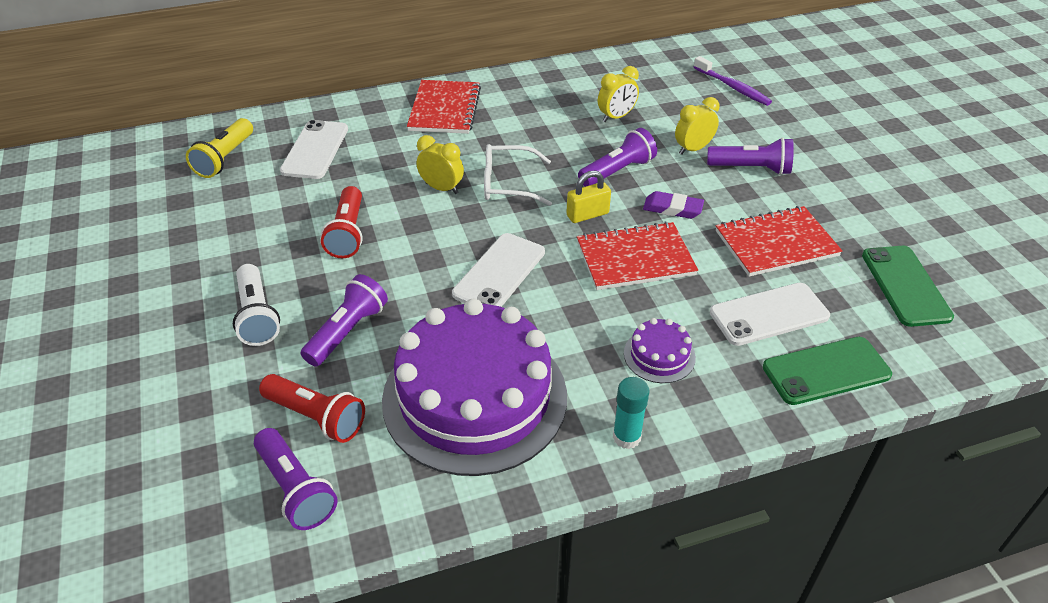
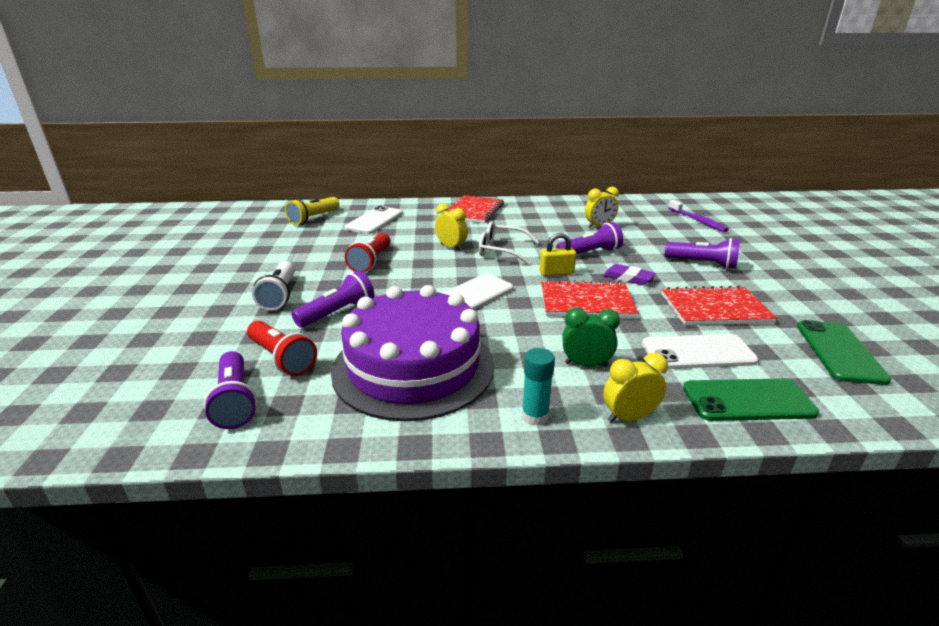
camera: 15 degrees right, 15 degrees down
(659, 355) = (586, 364): purple cake -> green clock
(693, 149) = (655, 248): yellow clock -> yellow clock (629, 417)

